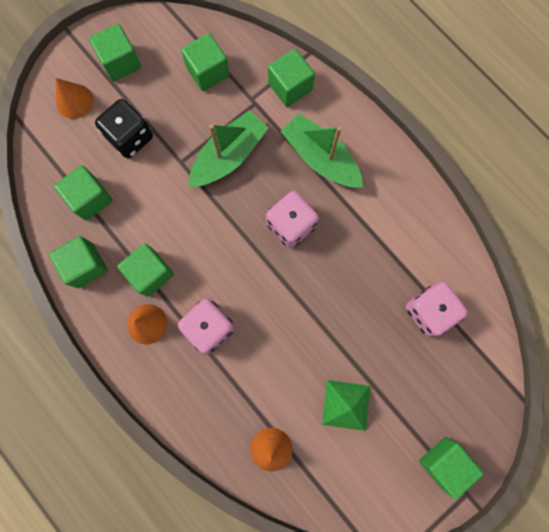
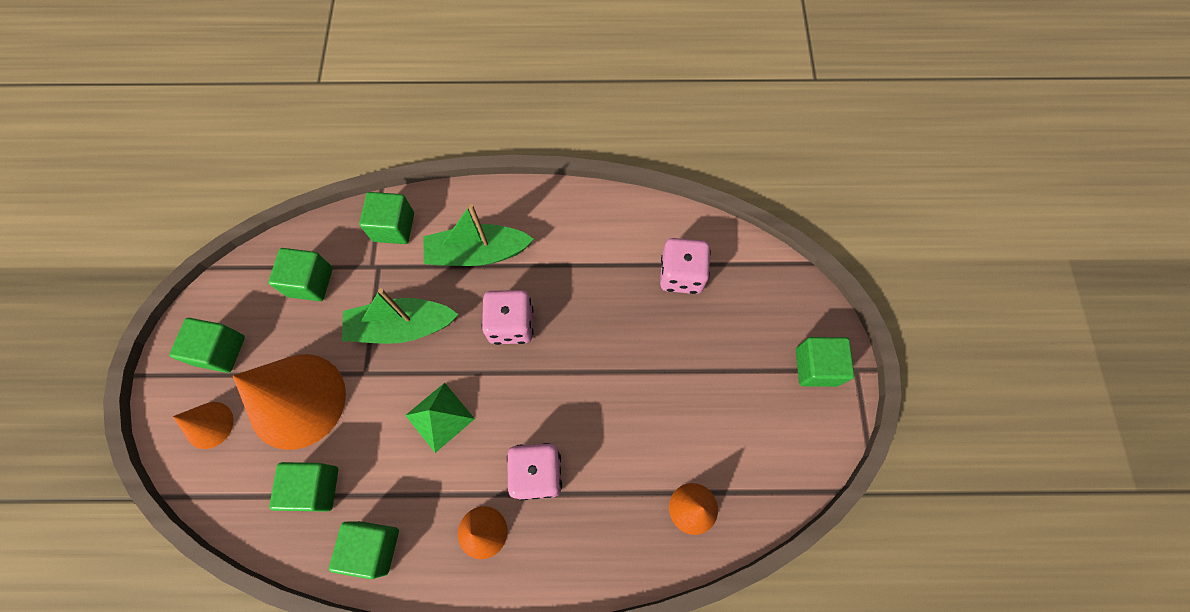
camera: 50 degrees left, 10 degrees down
(130, 137) = (297, 400): black dice -> orange cone
(150, 273) = (438, 488): green cube -> none
(229, 156) = (402, 327): green boat -> green boat turned 90 degrees counterclockwise
(346, 405) = (705, 408): green pyramid -> green pyramid (440, 416)

